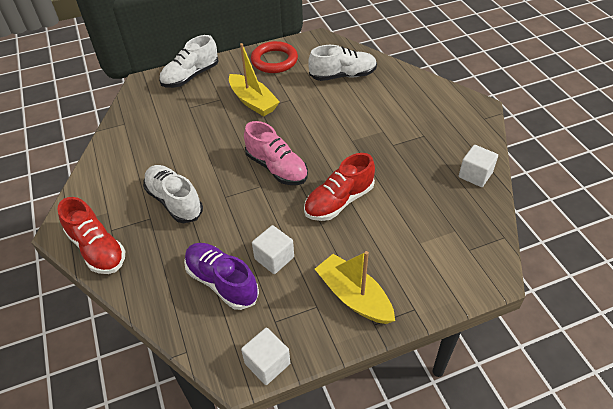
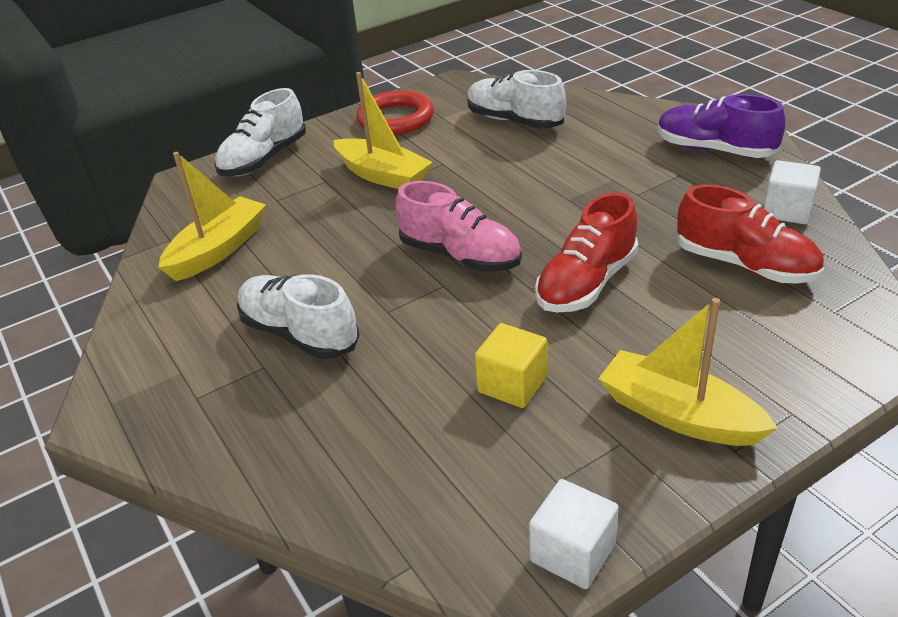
camera: 10 degrees left, 10 degrees down
(97, 249) = (179, 432): red shoe -> red shoe (745, 265)
(148, 136) = (218, 250): none -> yellow boat
(222, 282) = (433, 439): purple shoe -> purple shoe (714, 150)
(274, 258) = (512, 384): white cube -> yellow cube
(343, 76) = (514, 121): white shoe -> white shoe turned 120 degrees counterclockwise

